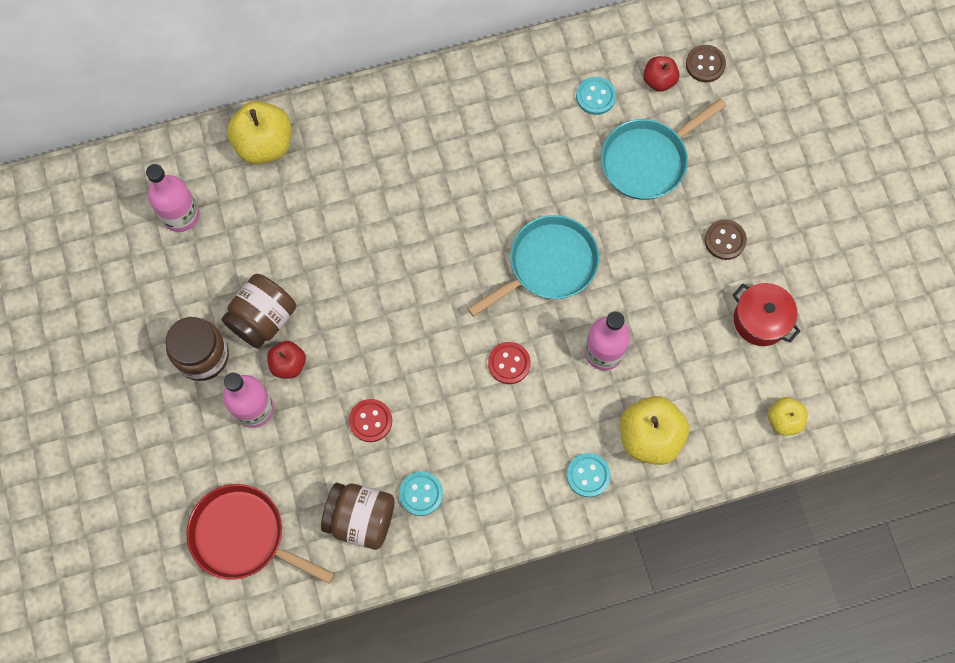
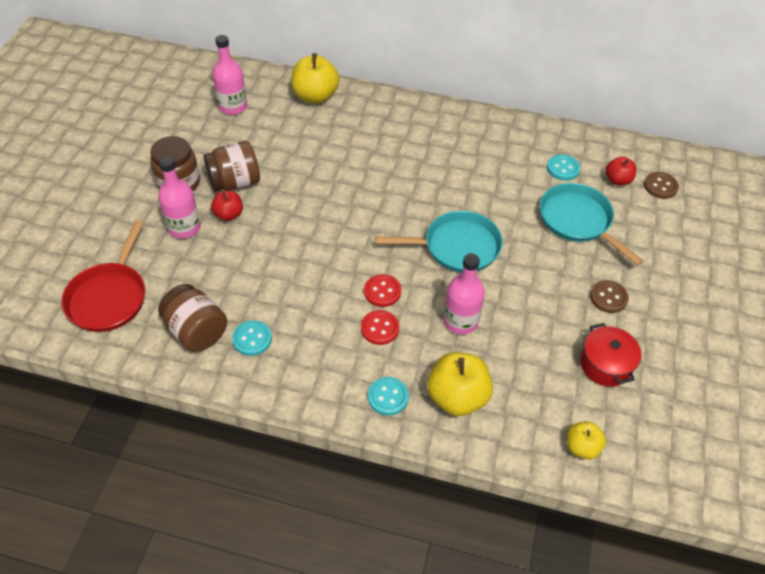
camera: 30 degrees right, 20 degrees down
(243, 536) = (109, 297): red pan -> red pan turned 135 degrees counterclockwise
(370, 421) = (255, 275): red button -> red button (380, 328)
(648, 160) = (578, 221): turquoise pan -> turquoise pan turned 60 degrees clockwise

